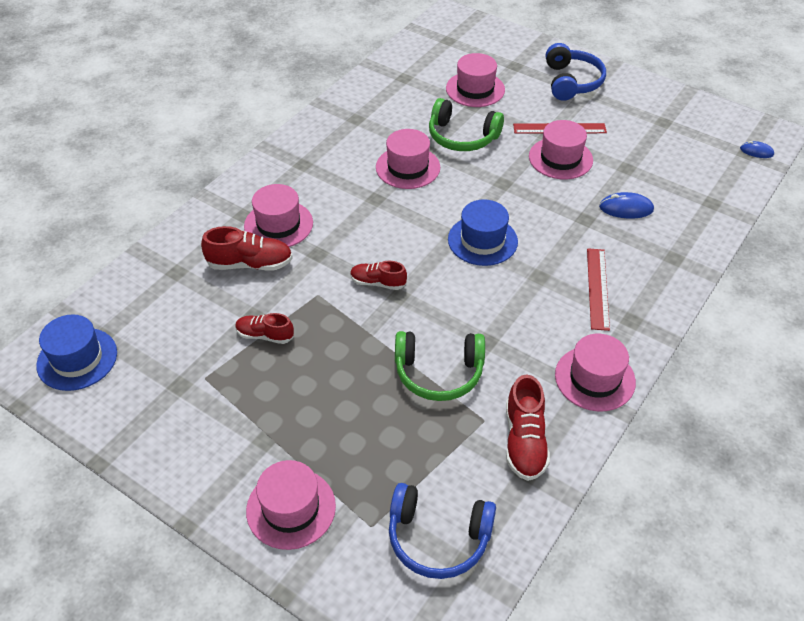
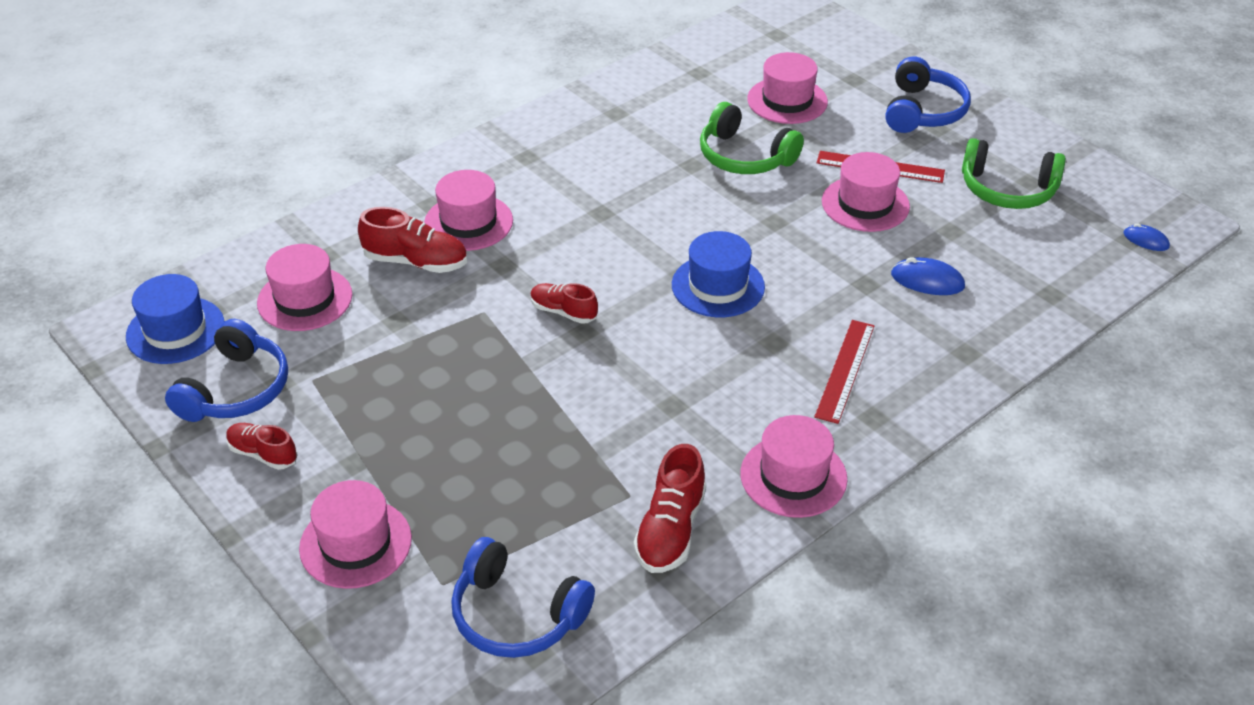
camera: 15 degrees right, 5 degrees down
(146, 399) = (236, 389): none -> blue headphones
(265, 335) = (401, 346): red shoe -> red shoe (263, 454)
(408, 167) = (658, 182): pink hat -> pink hat (305, 299)
(439, 373) = (596, 430): green headphones -> green headphones (1007, 189)

